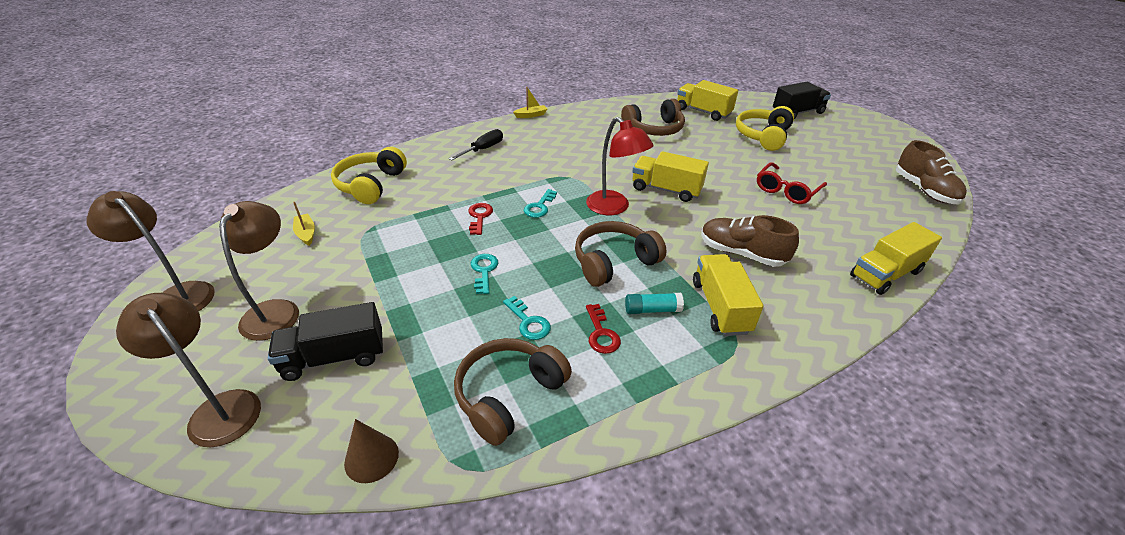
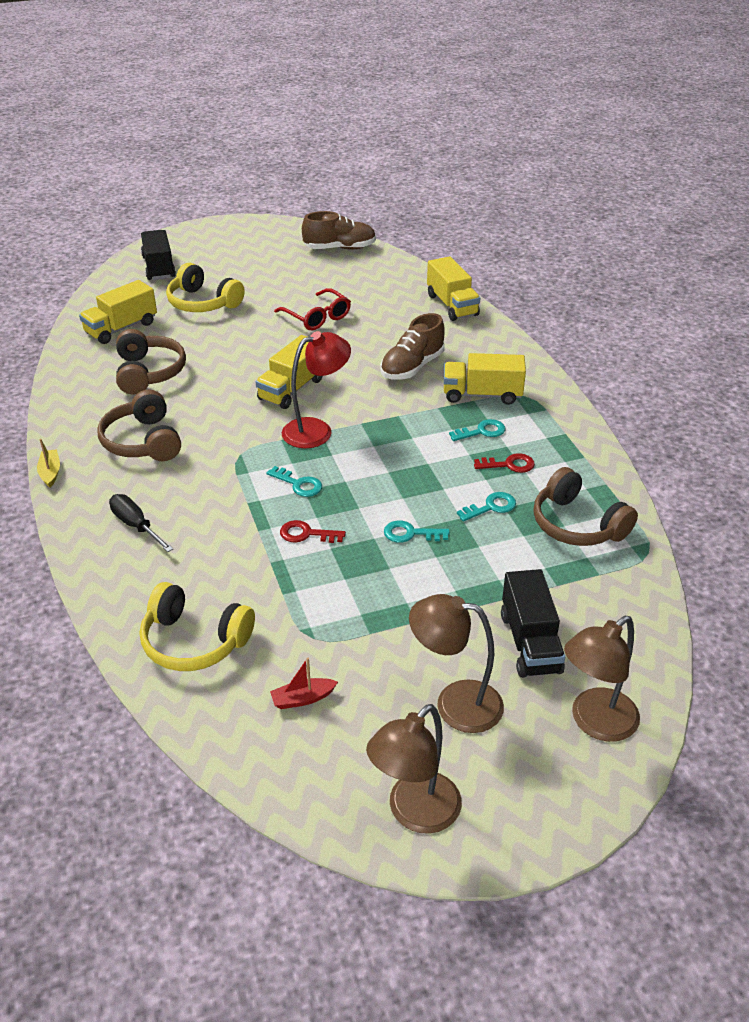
camera: 80 degrees left, 0 degrees up
(306, 233) = (303, 699): yellow boat -> red boat
(371, 458) = (642, 606): brown cone -> none
(614, 262) = (411, 443): brown headphones -> brown headphones (143, 441)
(652, 310) = (482, 431): turquoise glue stick -> turquoise key

